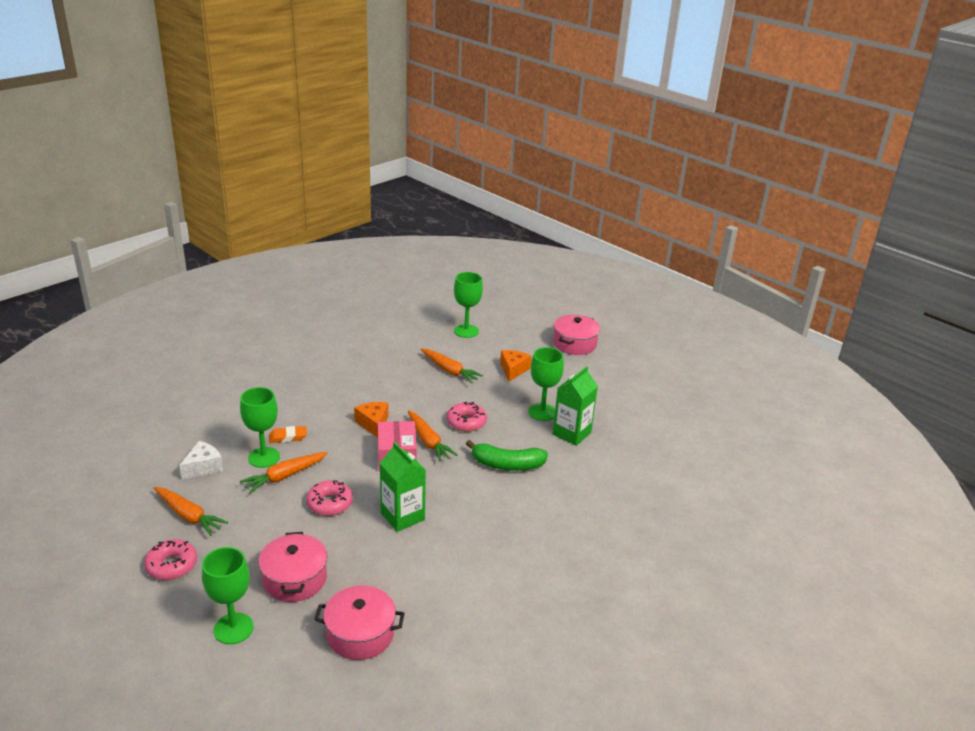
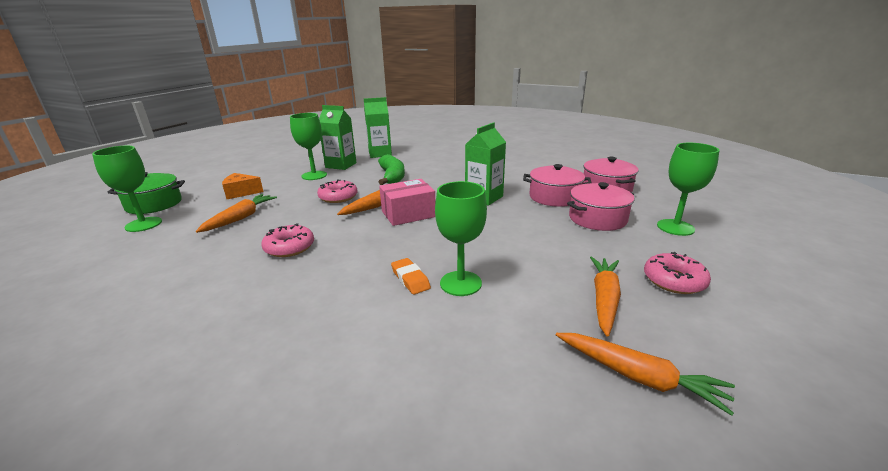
camera: 105 degrees left, 5 degrees down
(203, 467) = (516, 324): white cheese -> none
(284, 476) = (482, 260): orange carrot -> orange carrot (638, 377)
(330, 503) = (498, 227): pink donut -> pink donut (289, 247)
(373, 423) = (358, 235): orange cheese -> none
(509, 331) = (154, 204): none -> green pot
(574, 344) = (194, 177): pink pot -> pink pot (554, 197)
(607, 470) = (380, 154): none -> green carton

